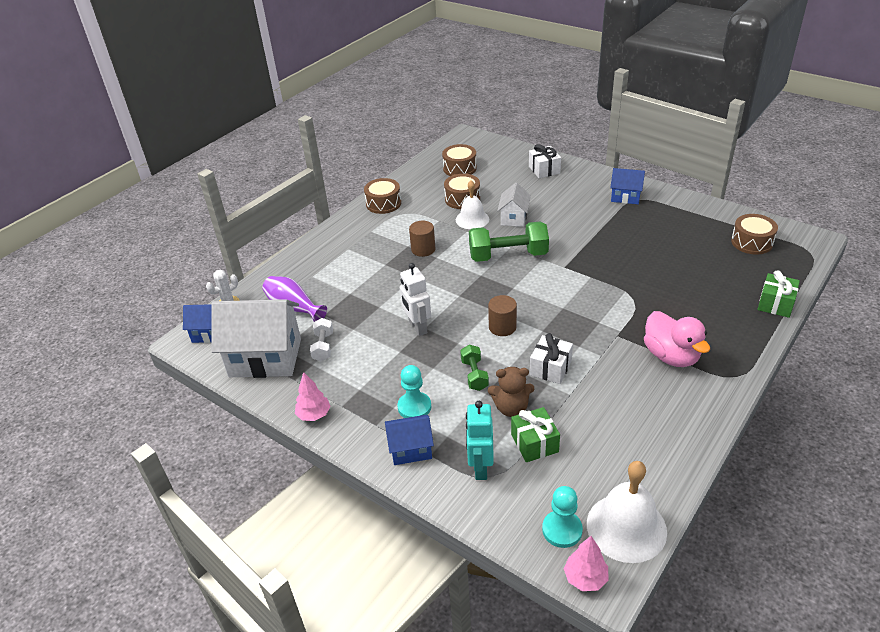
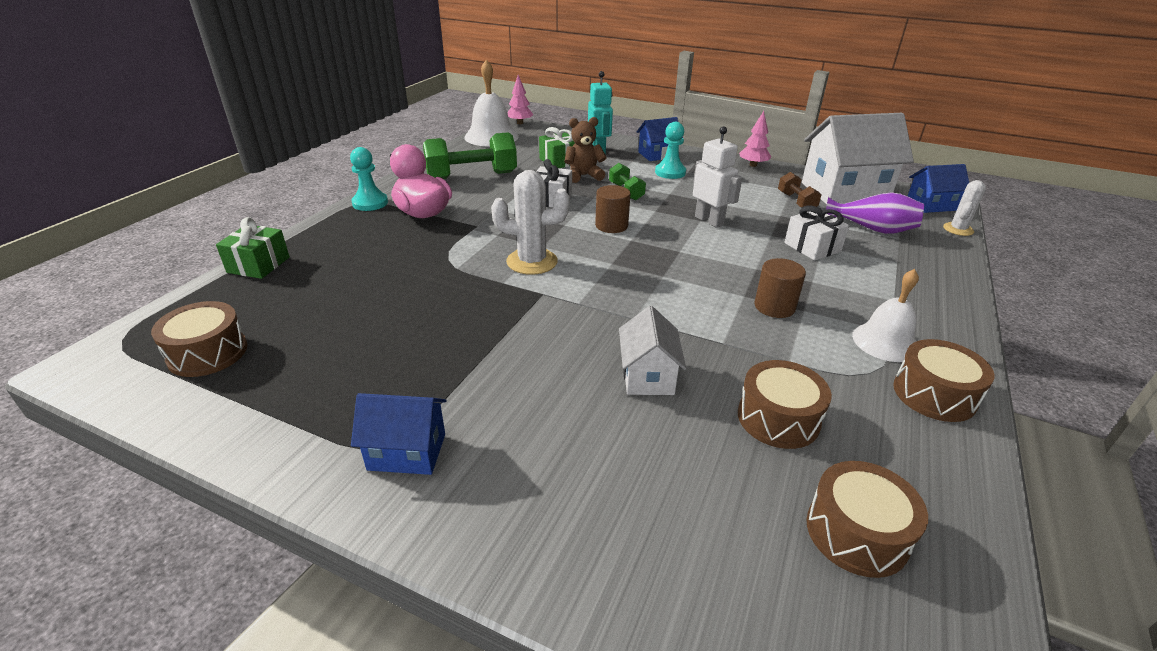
camera: 165 degrees right, 5 degrees down
(323, 347) = (796, 202): white dumbbell -> brown dumbbell
(472, 219) = (727, 368): white bell -> white bell (885, 342)
(508, 256) = (633, 305): green dumbbell -> green dumbbell (472, 176)
(544, 170) = (615, 545): white gift -> white gift (812, 247)
(562, 530) = (535, 134): turquoise pawn -> turquoise pawn (370, 203)
(571, 293) = (532, 262): none -> white cactus

